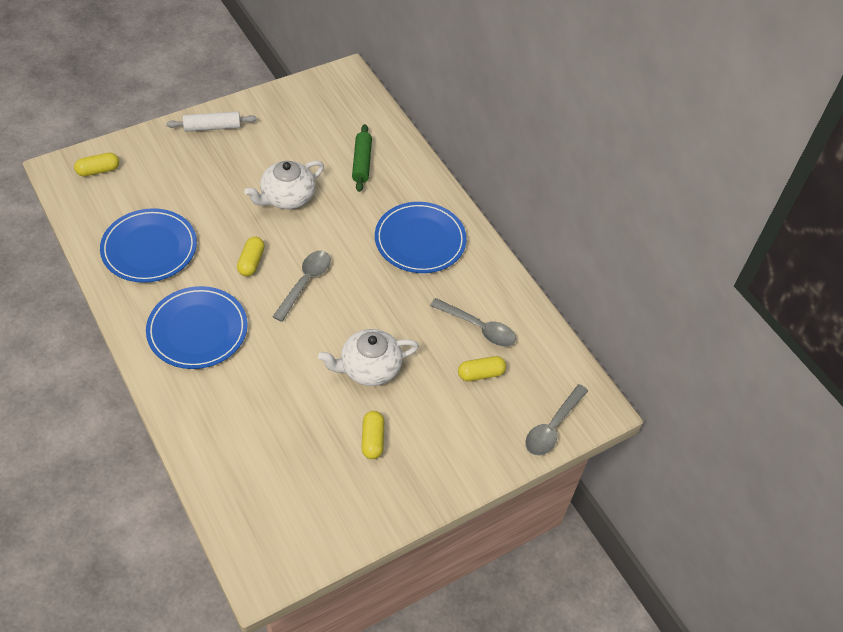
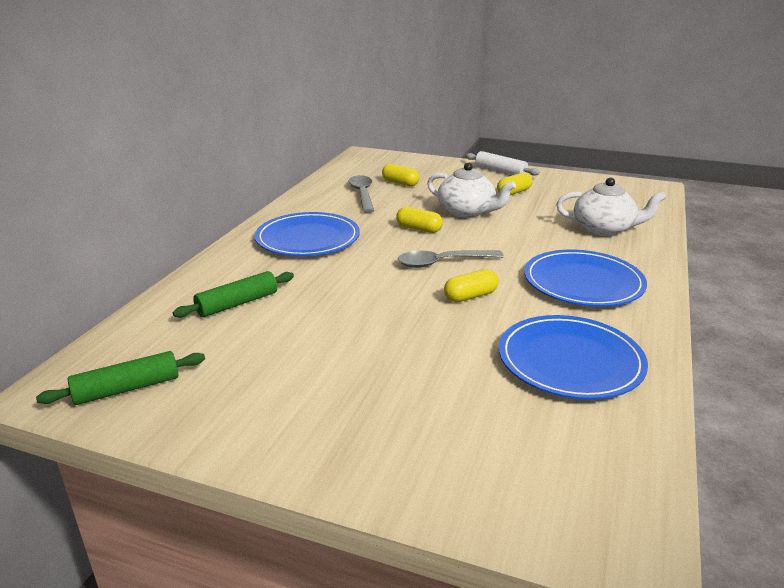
camera: 125 degrees left, 25 degrees down
(98, 170) = (557, 498): yellow capsule -> yellow capsule (419, 229)
(212, 127) = (313, 445): white rolling pin -> white rolling pin (500, 171)
(287, 197) = (356, 320): white teapot -> white teapot (604, 229)
(321, 95) = (127, 389): none -> green rolling pin
(552, 427) = (400, 159): grey spoon -> none

